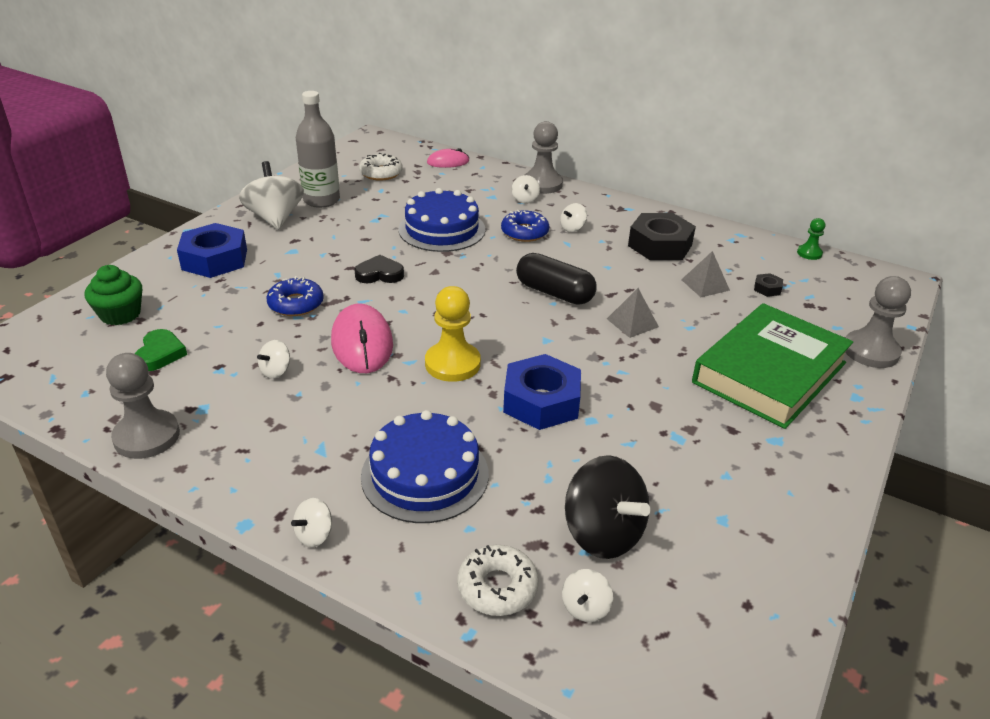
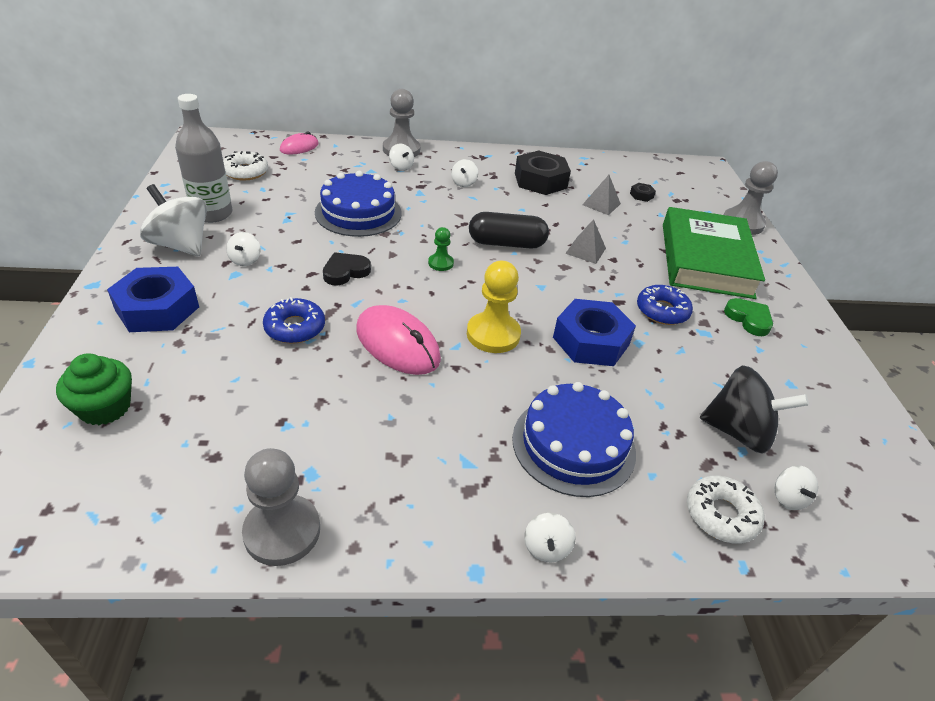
camera: 35 degrees left, 5 degrees up
(160, 354) = (201, 434): green heart -> green heart (748, 319)
(276, 371) = (346, 403): white spinning top -> white spinning top (245, 260)
(524, 232) = (430, 197): blue donut -> blue donut (662, 311)
(809, 253) = (639, 160): green pawn -> green pawn (440, 263)

